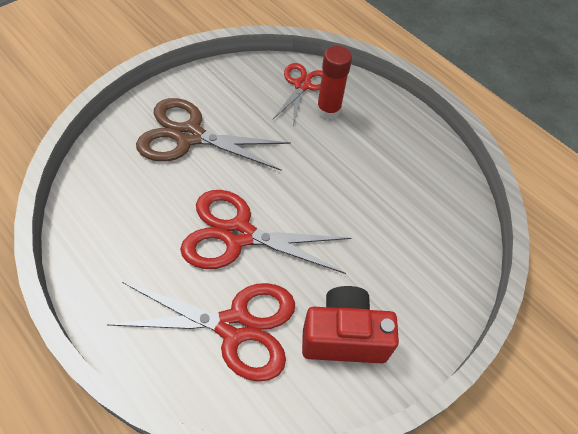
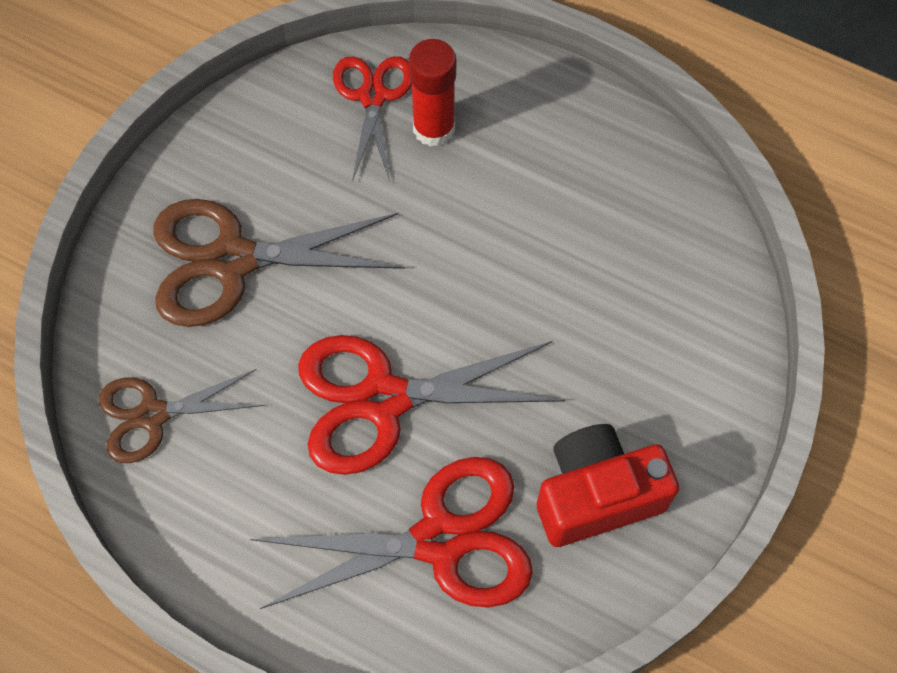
camera: 15 degrees left, 10 degrees up
(105, 196) = (152, 414): none -> brown scissors

